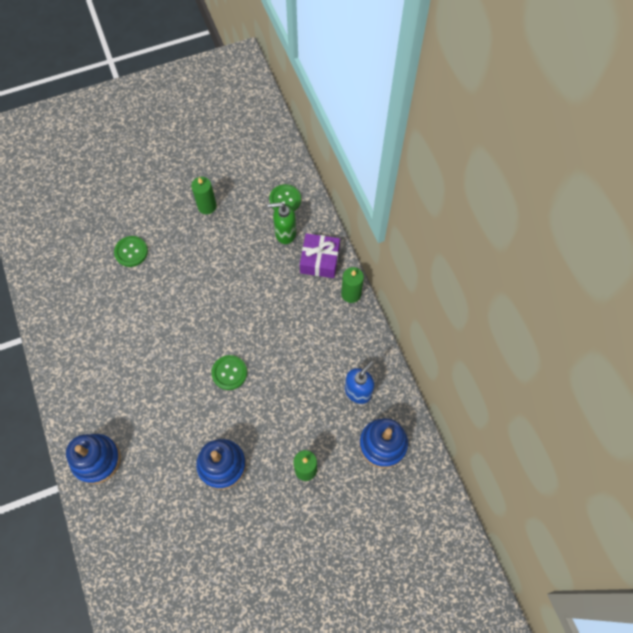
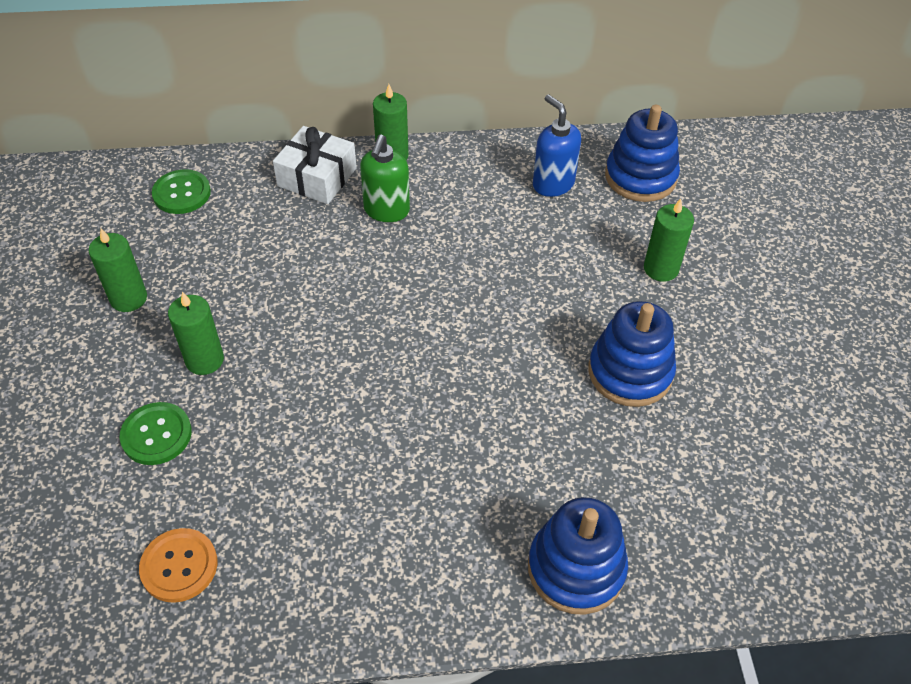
camera: 75 degrees left, 15 degrees down
(68, 288) = (179, 566): none -> orange button
(178, 254) = (204, 360): none -> green candle
(229, 373) = (469, 330): green button -> none
(285, 233) = (245, 207): green soap dispenser -> green soap dispenser (386, 210)
(319, 260) = (317, 177): purple gift -> white gift

